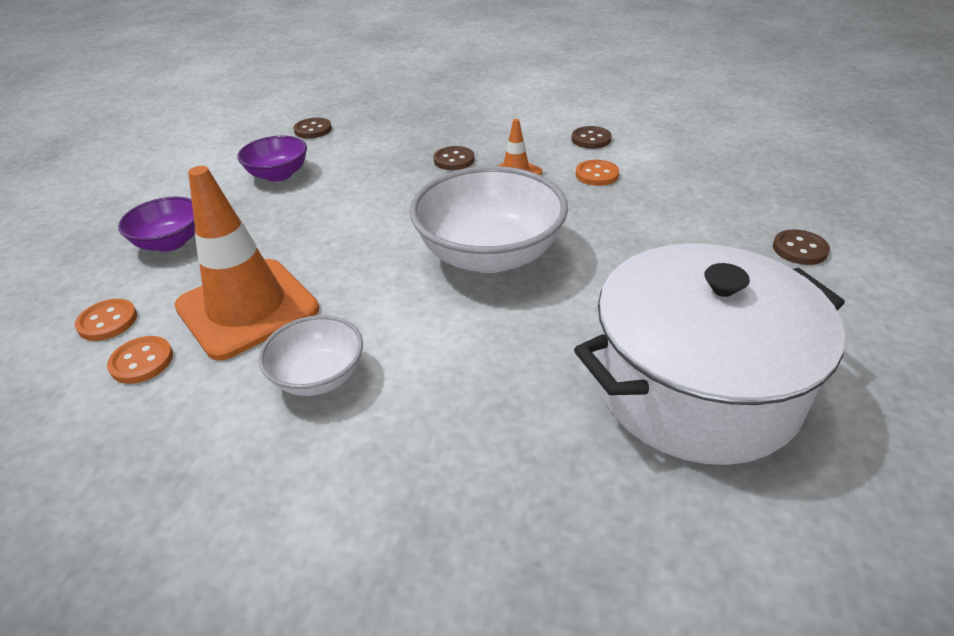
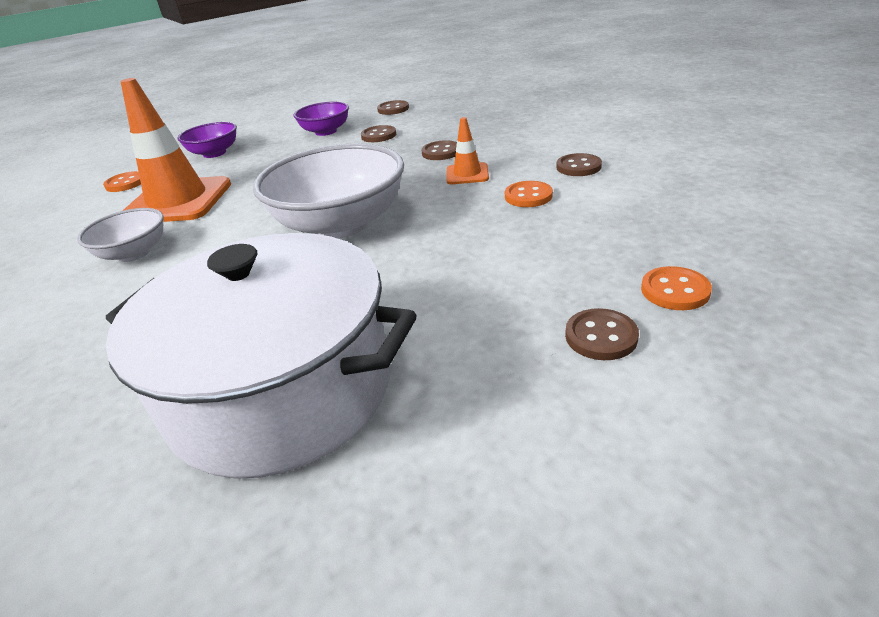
camera: 45 degrees right, 5 degrees down
(142, 361) = (100, 208): orange button -> orange button (675, 291)
(354, 162) = (378, 135): none -> brown button

